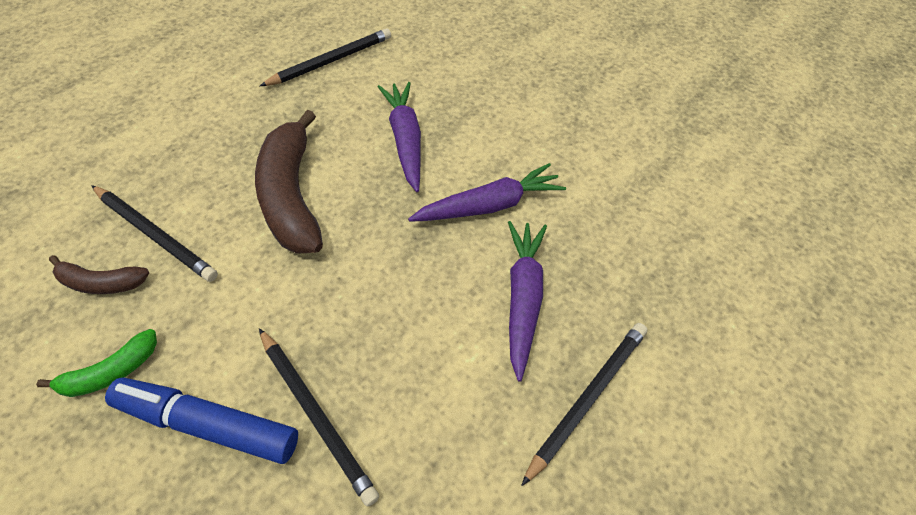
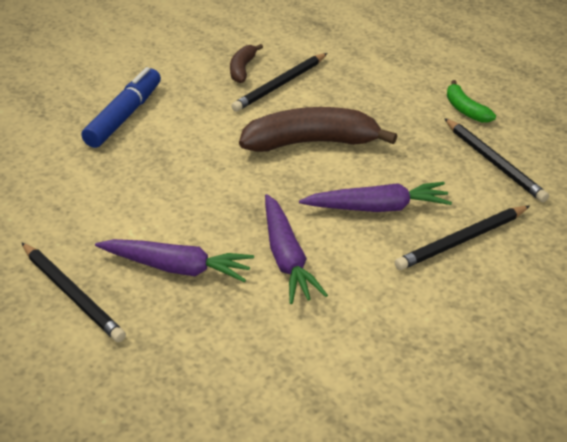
camera: 100 degrees right, 15 degrees down
(111, 372) = (173, 80): green banana -> green banana (465, 110)
(315, 415) = (114, 157): black pencil -> black pencil (462, 240)

